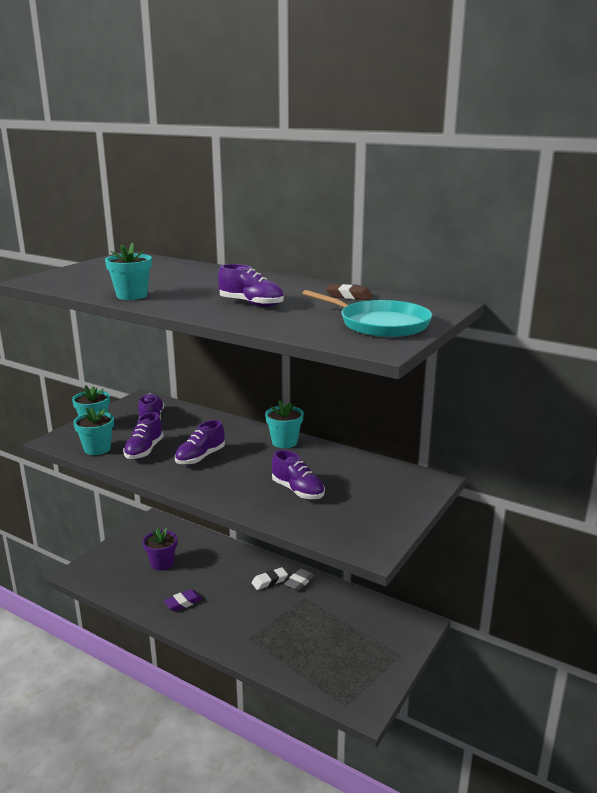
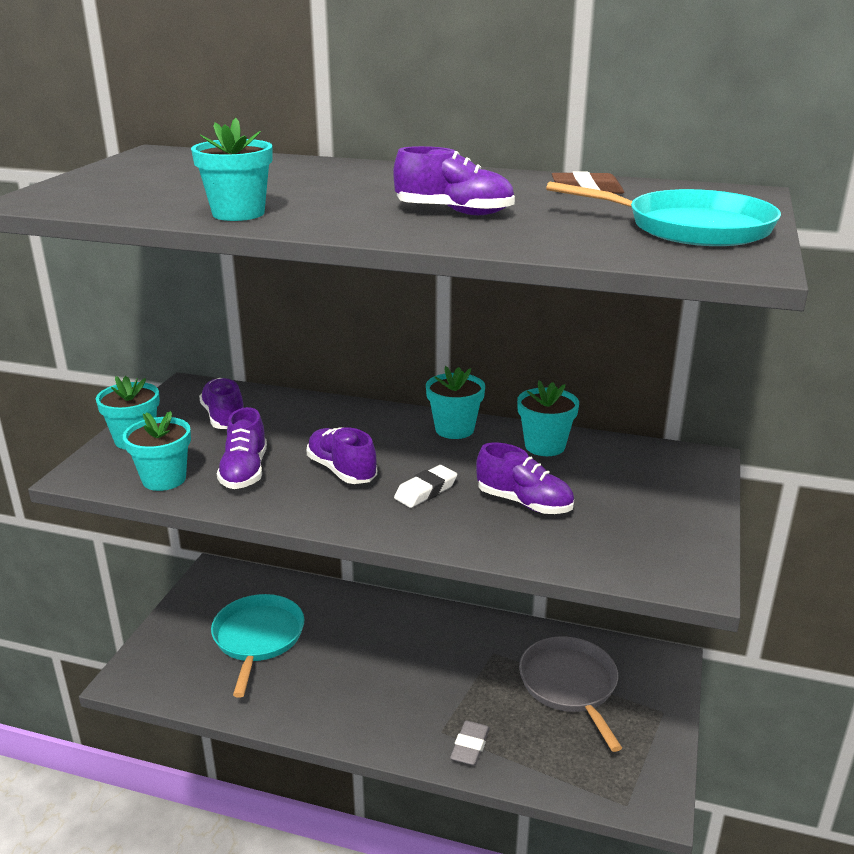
camera: 15 degrees left, 5 degrees up
(162, 563) = (258, 638): purple flower pot -> turquoise pan
(183, 603) = (319, 694): purple eraser -> none
(200, 457) = (342, 470): purple shoe -> purple shoe turned 120 degrees clockwise
(269, 581) = (432, 637): white eraser -> white eraser (426, 491)
(299, 582) = (474, 631): grey eraser -> grey eraser (470, 747)
(335, 459) = (545, 446): none -> turquoise flower pot
(345, 626) = (569, 685): none -> grey pan

